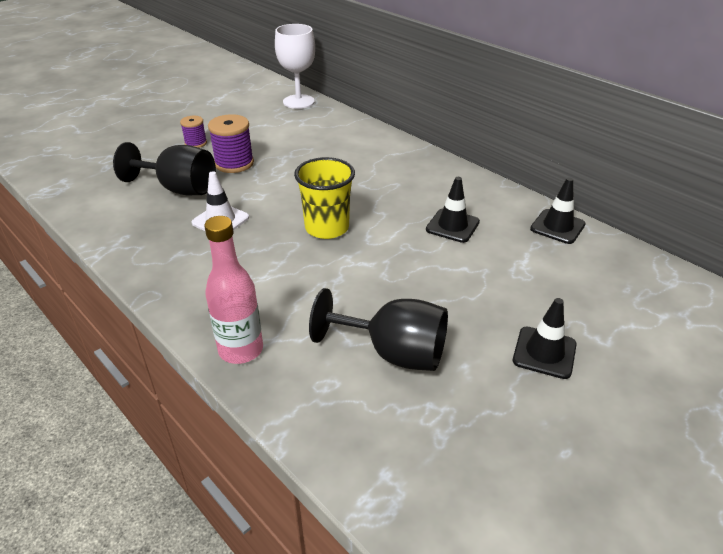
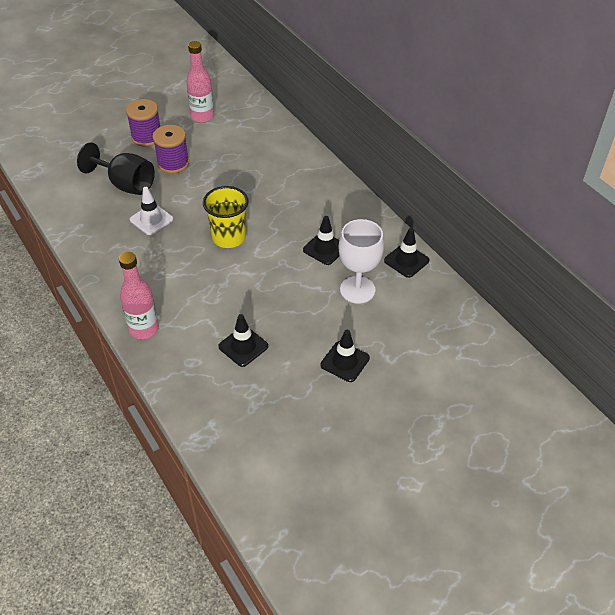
camera: 10 degrees right, 10 degrees up
(196, 143) = (146, 137): purple spool -> purple spool, size x1.68
(257, 120) = (202, 116): none -> pink bottle
(298, 102) = (243, 98): white goblet -> white goblet (357, 290)
(393, 353) = (243, 346): black goblet -> black traffic cone

